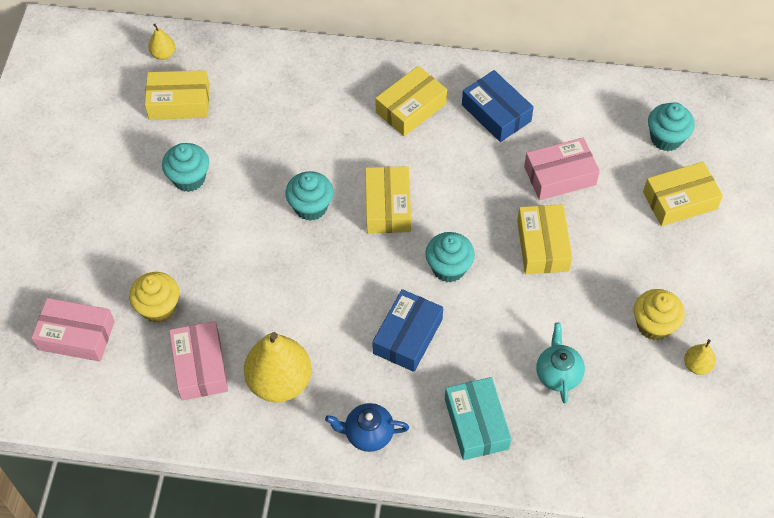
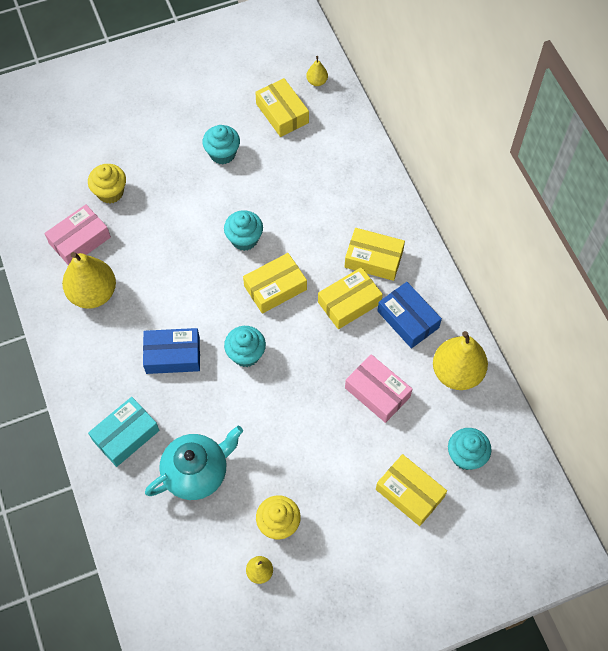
camera: 60 degrees right, 5 degrees up
(76, 335) = (64, 158): pink box -> none
(368, 434) = (81, 368): blue teapot -> none
(496, 113) = (408, 319): blue box -> blue box turned 60 degrees counterclockwise
(543, 245) = (304, 410): yellow box -> yellow box (349, 303)
(558, 374) = (197, 472): turquoise teapot -> turquoise teapot, size x1.63
(577, 103) = (457, 372): none -> yellow pear

